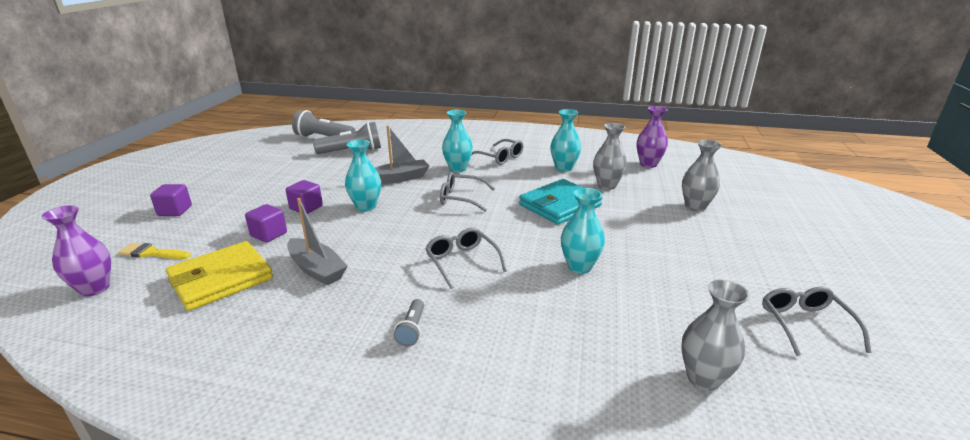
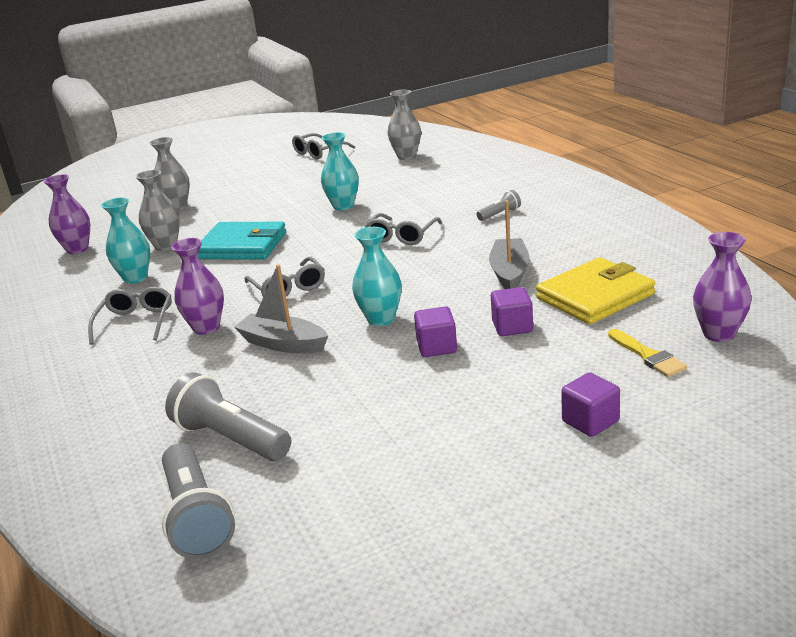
camera: 125 degrees left, 0 degrees up
(221, 279) = (595, 296): yellow wallet -> yellow wallet turned 45 degrees counterclockwise
(458, 169) = (206, 327): turquoise vase -> purple vase

